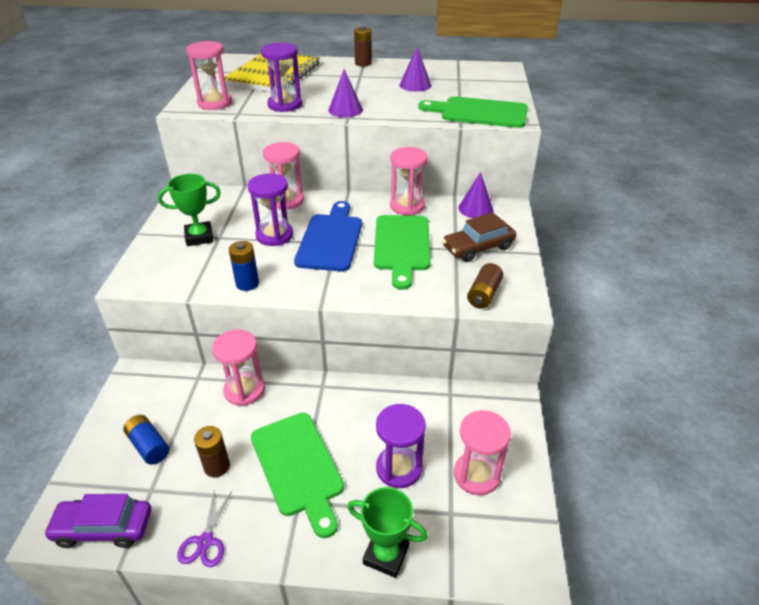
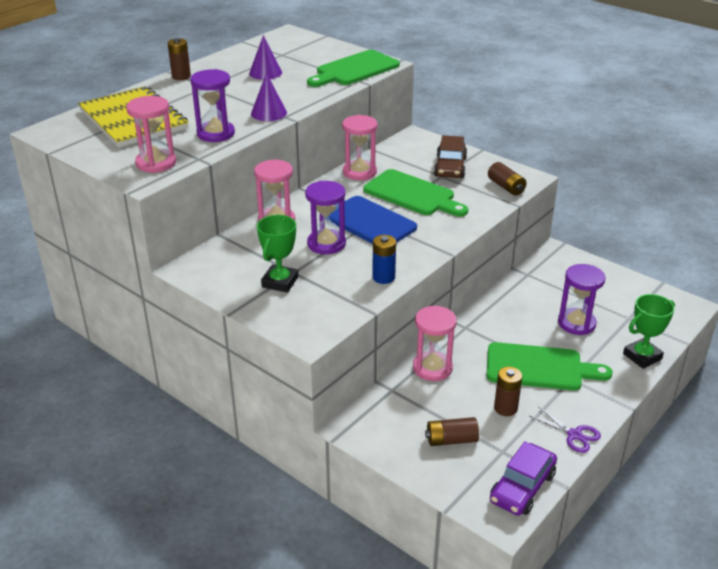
camera: 55 degrees left, 5 degrees down
(149, 446) = (451, 440): blue battery -> brown battery
(475, 209) = (400, 148): purple cone -> none
(476, 475) = (607, 295): pink hourglass -> none

